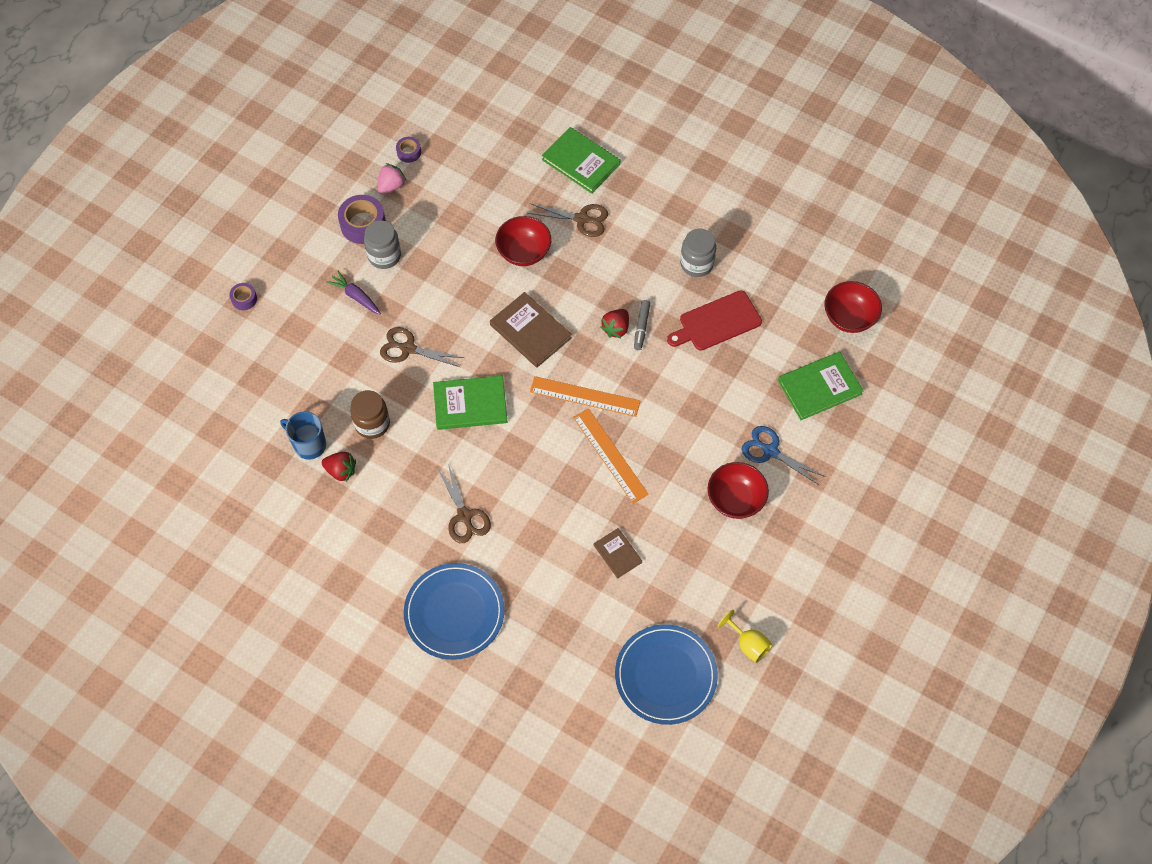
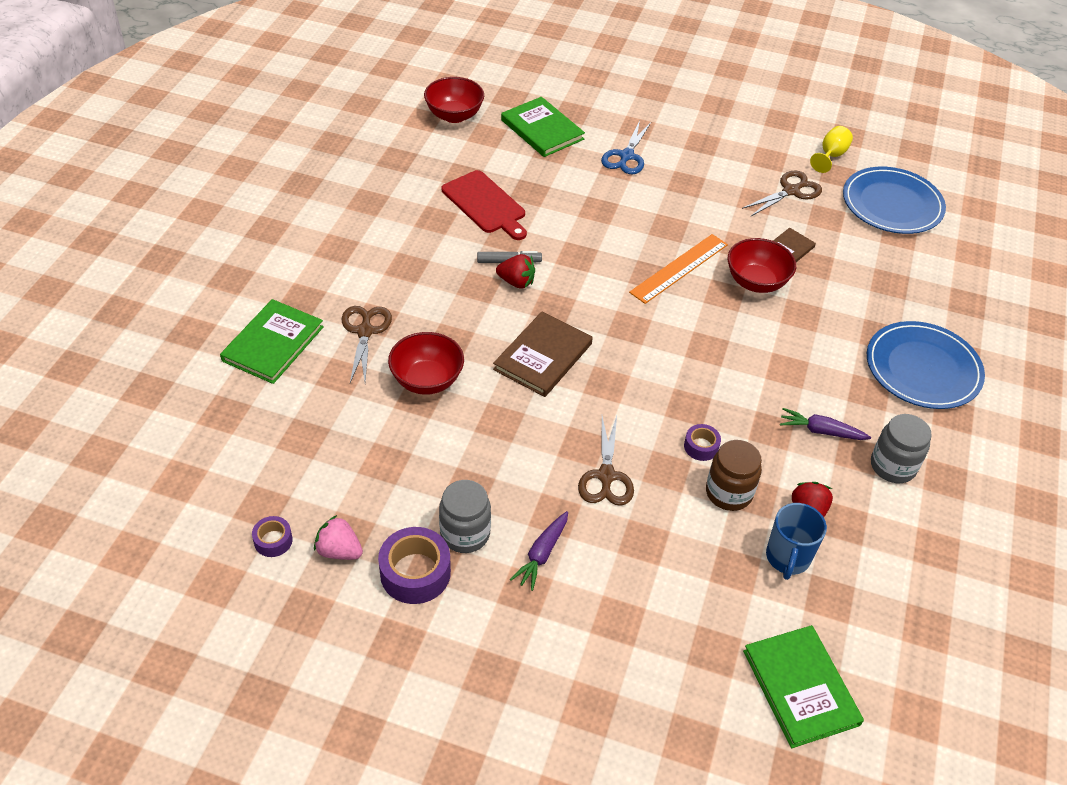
camera: 105 degrees left, 15 degrees down
(244, 299) = (586, 706): purple tape -> purple tape (701, 447)
(410, 507) = (821, 431): none -> purple carrot
(464, 516) = (807, 379): brown scissors -> brown scissors (791, 191)
(470, 404) = (663, 398): green book -> green book (800, 687)
(585, 396) = (614, 297): orange ruler -> none
(696, 264) = (411, 226): grey jar -> grey jar (892, 466)
(735, 499) = (689, 175): red bowl -> red bowl (756, 282)

